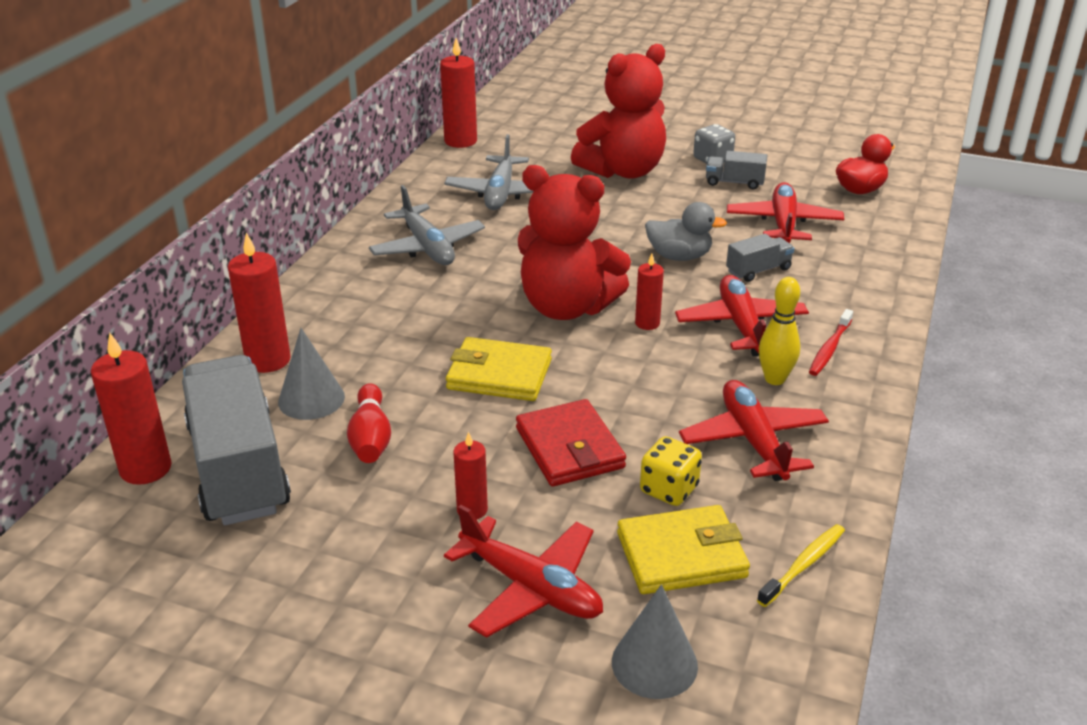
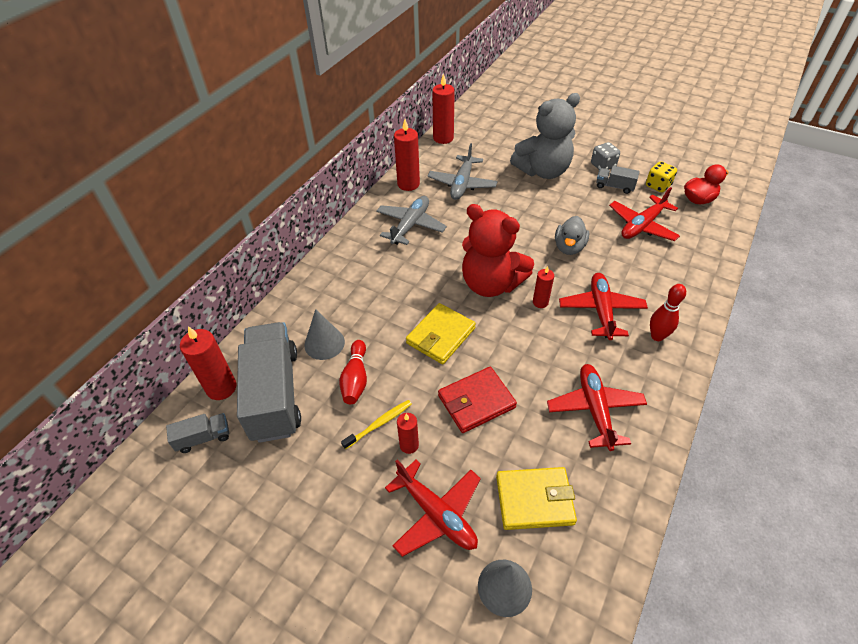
camera: 10 degrees right, 15 degrees up
(268, 360) = (303, 309): red candle -> red candle (408, 184)
(427, 247) = (410, 225): grey plane -> grey plane turned 135 degrees counterclockwise
(499, 375) = (441, 336): yellow wallet -> yellow wallet turned 75 degrees counterclockwise
(569, 448) = (476, 402): red wallet -> red wallet turned 75 degrees clockwise
(623, 171) = (543, 171): red teddy bear -> grey teddy bear
(669, 489) = (534, 444): yellow dice -> yellow dice (658, 186)
(679, 256) = (569, 247): grey duck -> grey duck turned 90 degrees clockwise
(758, 270) = (619, 264): grey truck -> grey truck (203, 438)
(774, 379) = (616, 358): yellow bowling pin -> none
(783, 224) = (642, 225): red plane -> red plane turned 150 degrees counterclockwise
(803, 565) = (612, 519): yellow toothbrush -> yellow toothbrush (379, 424)
(829, 348) = (657, 336): red toothbrush -> red bowling pin

